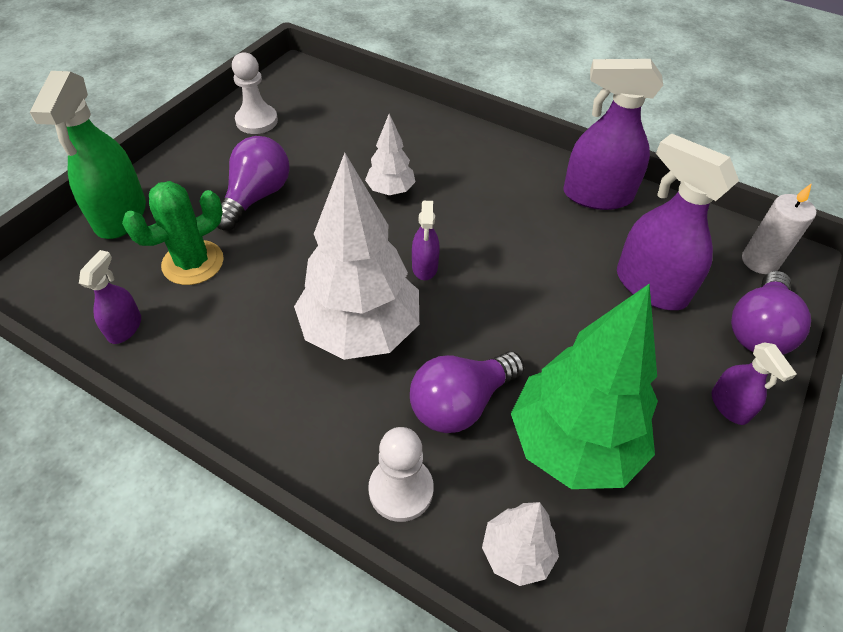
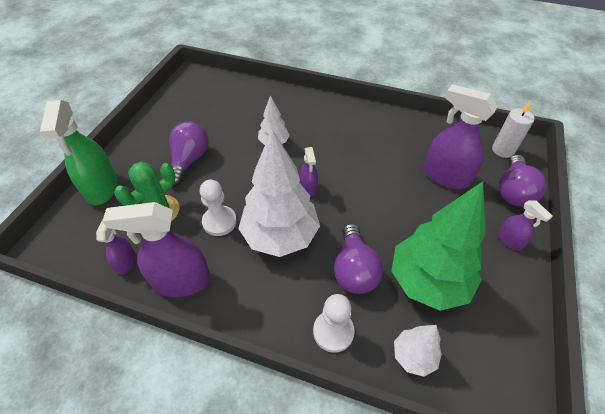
camera: 10 degrees left, 0 degrees up
(257, 121) = (175, 111): white pawn -> white pawn (219, 221)
(460, 403) = (354, 270): purple light bulb -> purple light bulb turned 45 degrees counterclockwise
(597, 195) = (399, 126): purple spray bottle -> purple spray bottle (181, 281)

